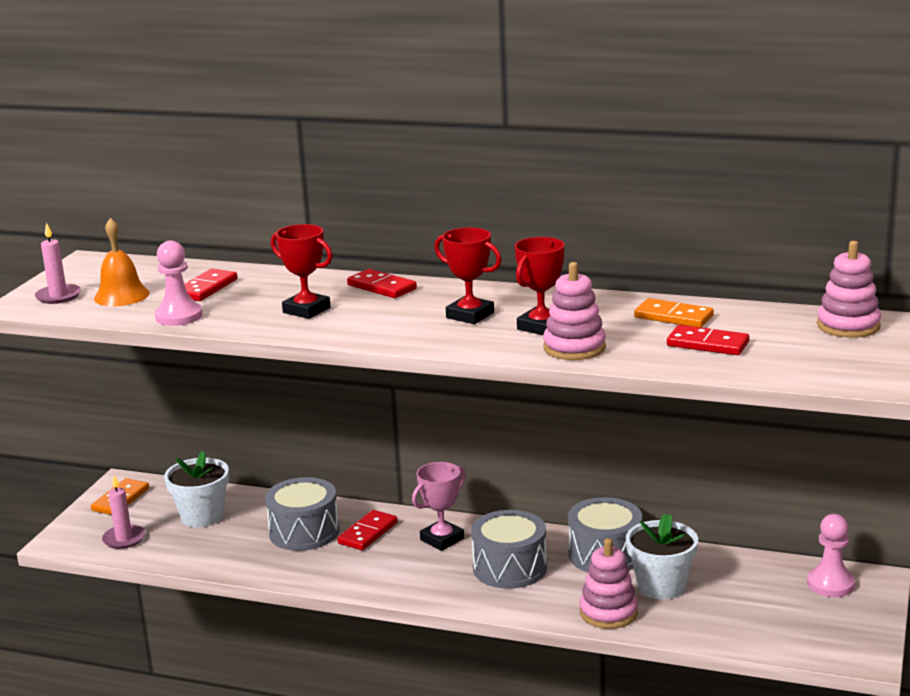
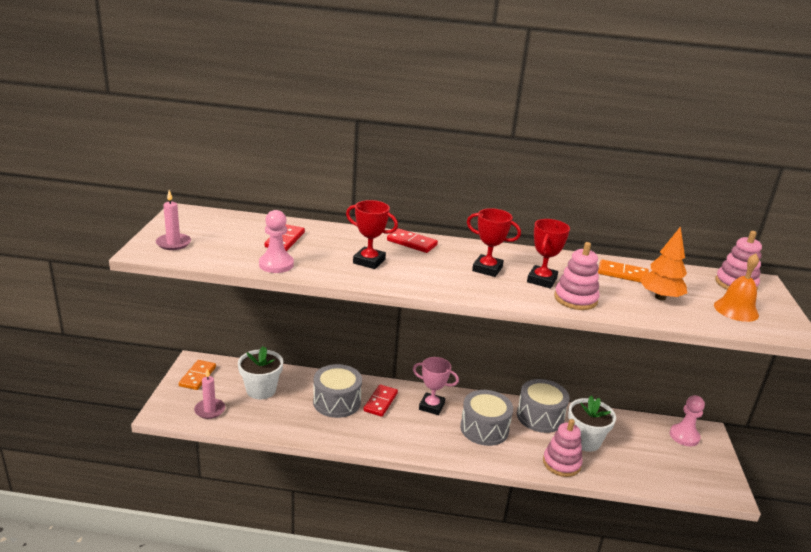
camera: 15 degrees left, 5 degrees up
(121, 296) = (223, 244): orange bell -> orange bell (736, 310)
(442, 539) = (431, 406): pink trophy -> pink trophy turned 75 degrees clockwise
(707, 344) = (660, 297): red domino -> orange tree

